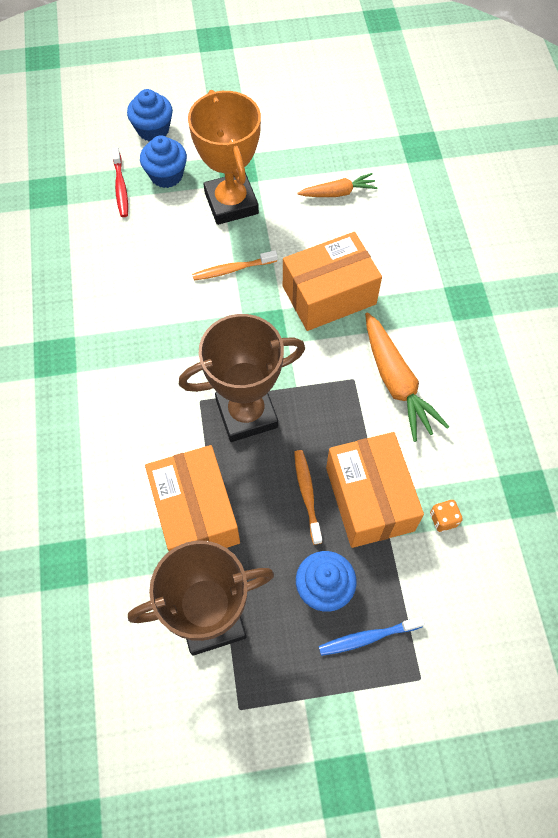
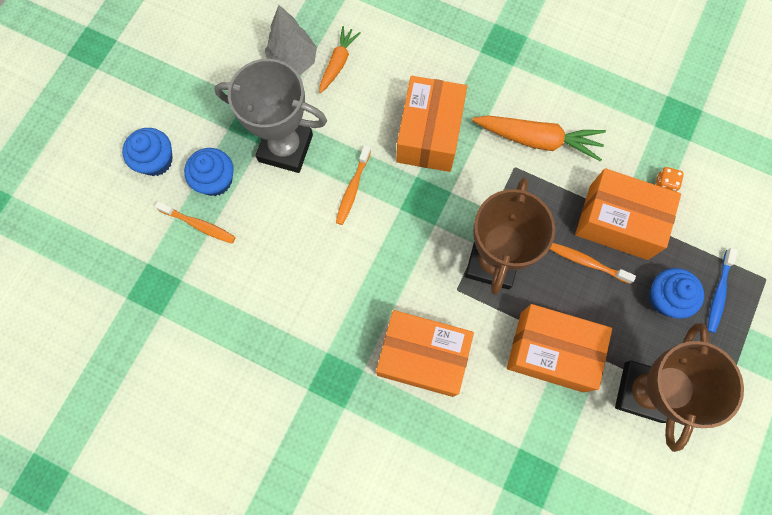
camera: 55 degrees left, 10 degrees up
(118, 409) = (422, 356): none -> orange box
(121, 187) = (199, 225): red toothbrush -> orange toothbrush
(231, 203) = (285, 148): orange trophy -> grey trophy
(312, 163) = (293, 62): none -> grey tree

